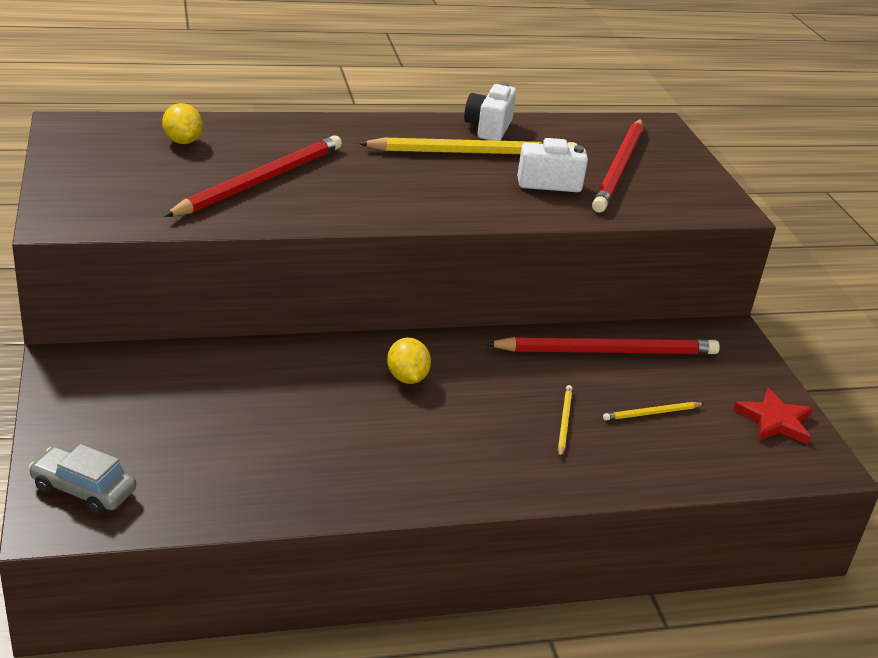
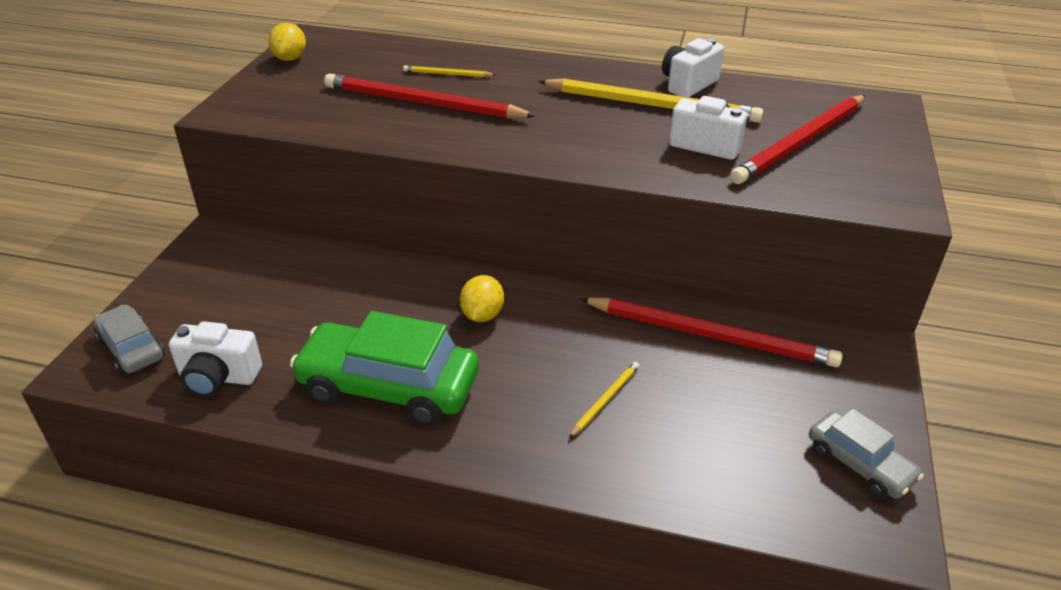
camera: 30 degrees right, 5 degrees up
(182, 141) = (389, 61): yellow lemon -> yellow lemon (290, 58)
(203, 492) = (218, 377): none -> white camera
(261, 181) = (422, 103): red pencil -> red pencil turned 135 degrees counterclockwise
(374, 458) = (388, 387): none -> green car
(651, 413) = (711, 416): yellow pencil -> yellow pencil (447, 74)
(775, 420) = (859, 464): red star -> grey car

